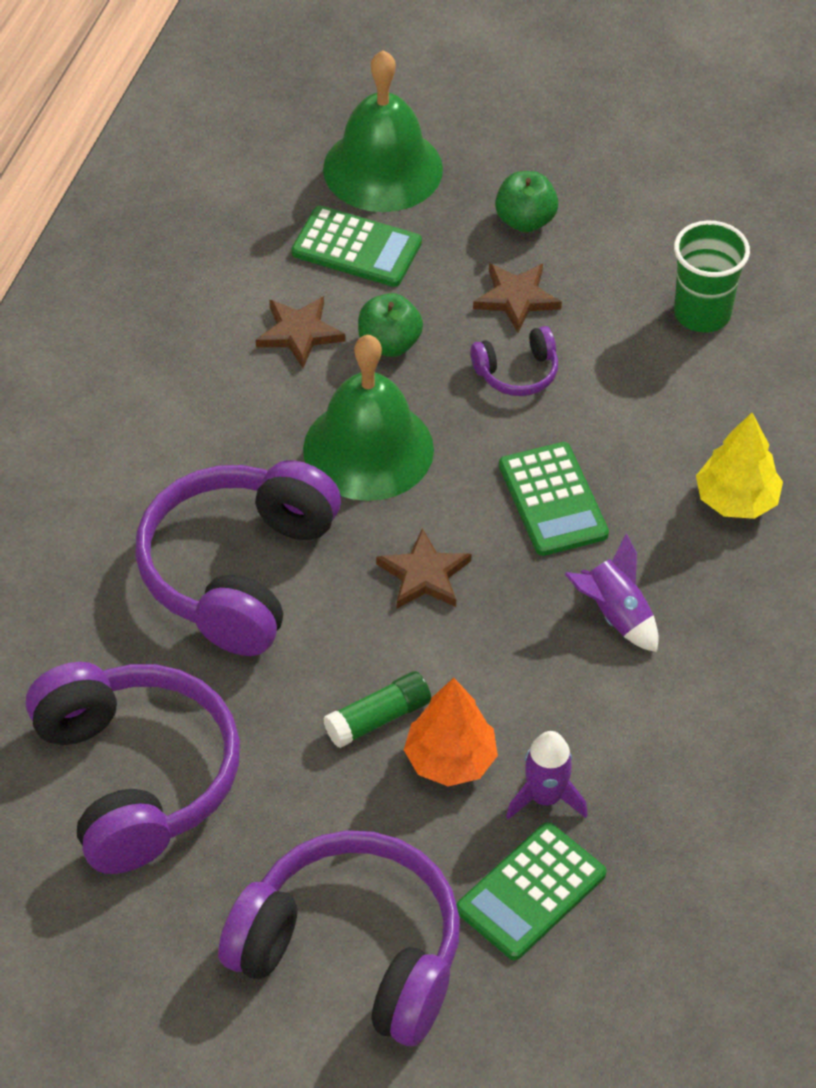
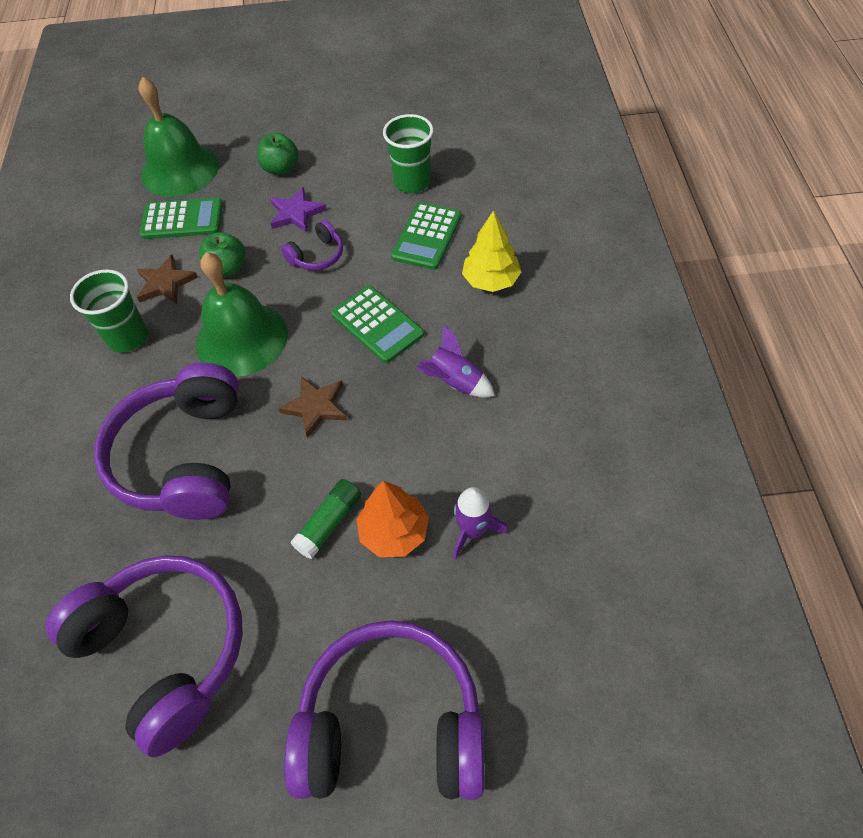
camera: 20 degrees left, 5 degrees up
(224, 390) = (128, 337): none -> green cup
(516, 298) = (296, 213): brown star -> purple star
(531, 892) = (499, 609): green calculator -> green calculator (427, 236)

